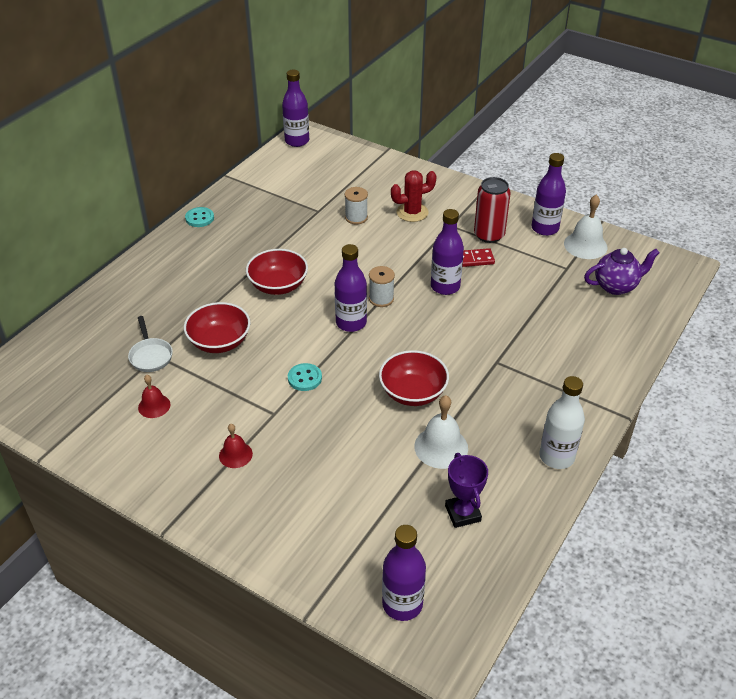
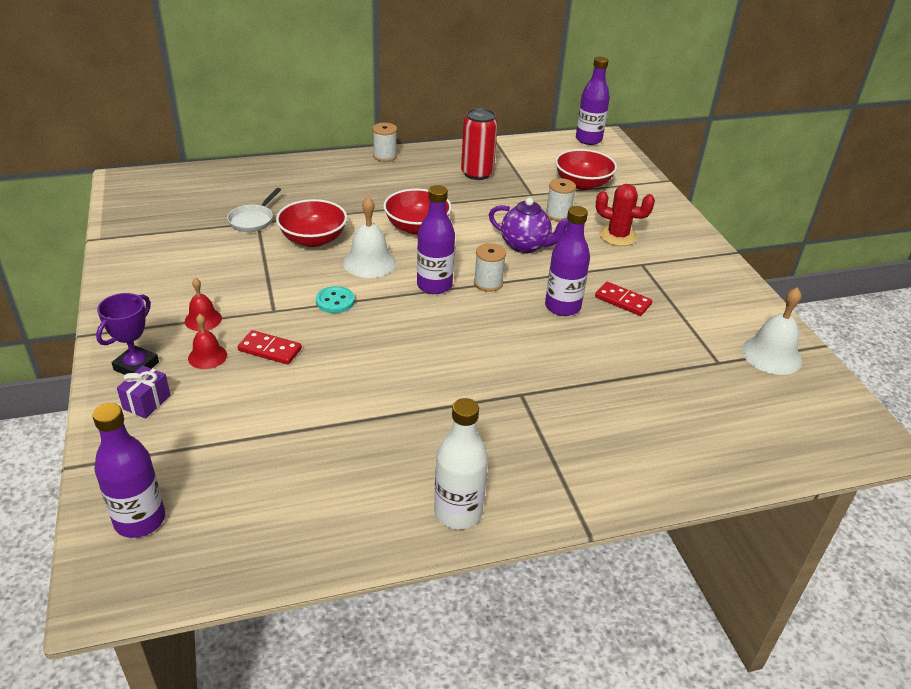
camera: 40 degrees right, 5 degrees down
(154, 406) = (204, 252): red bell -> red bell (207, 356)
(170, 239) = (385, 156): none -> white spool
(199, 218) = (427, 154): turquoise button -> none
(290, 536) = (147, 402): none -> purple gift
(313, 442) = (270, 349): none -> red domino
(413, 392) = (405, 368): red bowl -> red bowl (582, 184)
(441, 447) = (363, 426): white bell -> white bell (369, 262)
(462, 513) = (298, 491): purple trophy -> purple trophy (136, 366)
(489, 235) = (671, 291): red can -> red can (477, 173)
(545, 228) = (743, 317): purple bottle -> none
(616, 286) = (756, 410): purple teapot -> purple teapot (525, 246)

